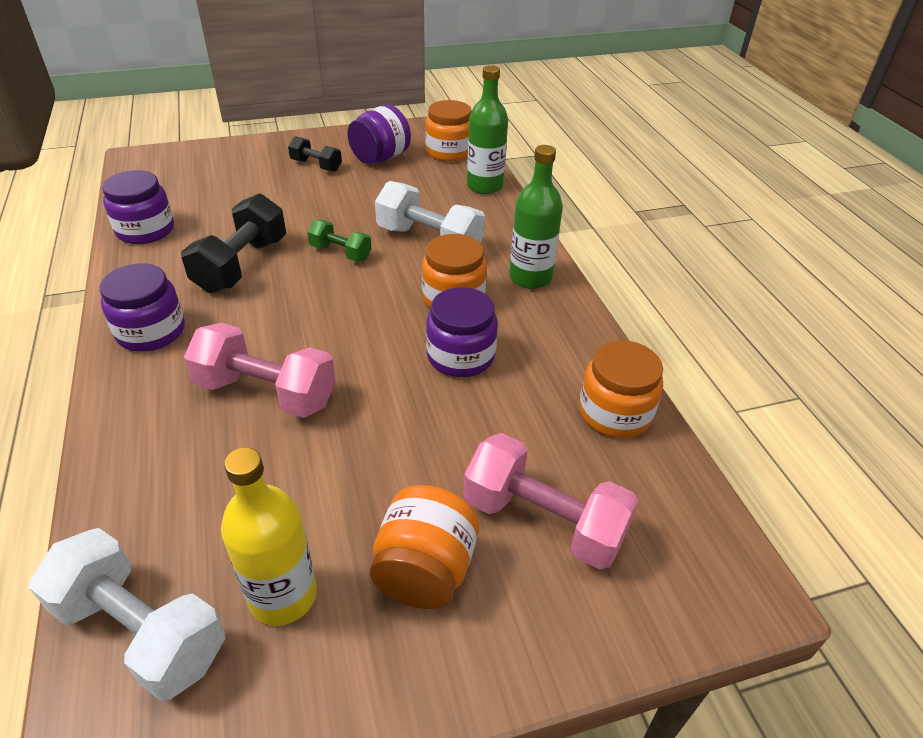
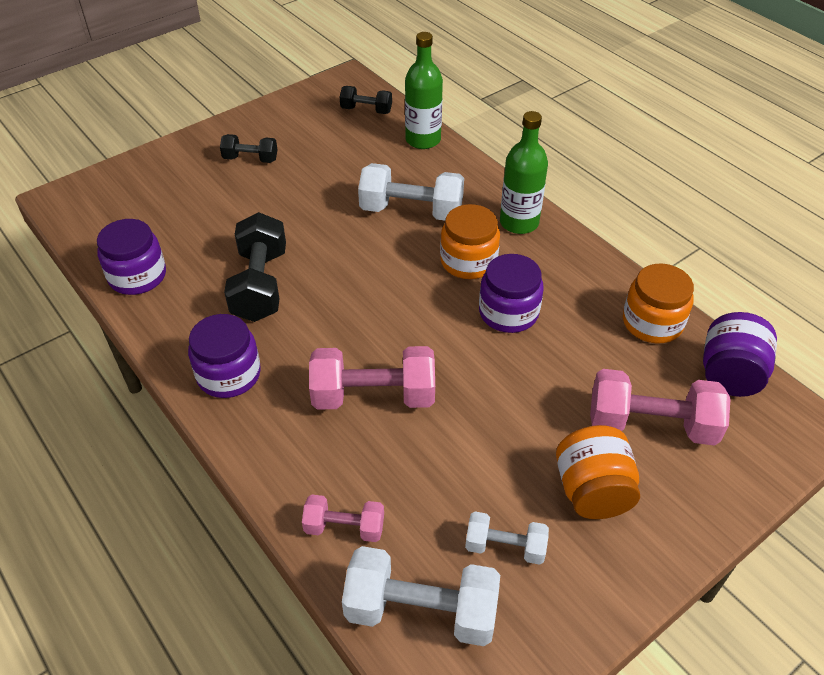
camera: 20 degrees left, 5 degrees up
(137, 510) = (344, 527): none -> pink dumbbell
(283, 595) = (505, 547): yellow bottle -> white dumbbell
(340, 253) = (341, 246): green dumbbell -> none
(380, 158) = (306, 134): purple jar -> purple jar (729, 375)
(449, 152) = (366, 110): orange jar -> black dumbbell

